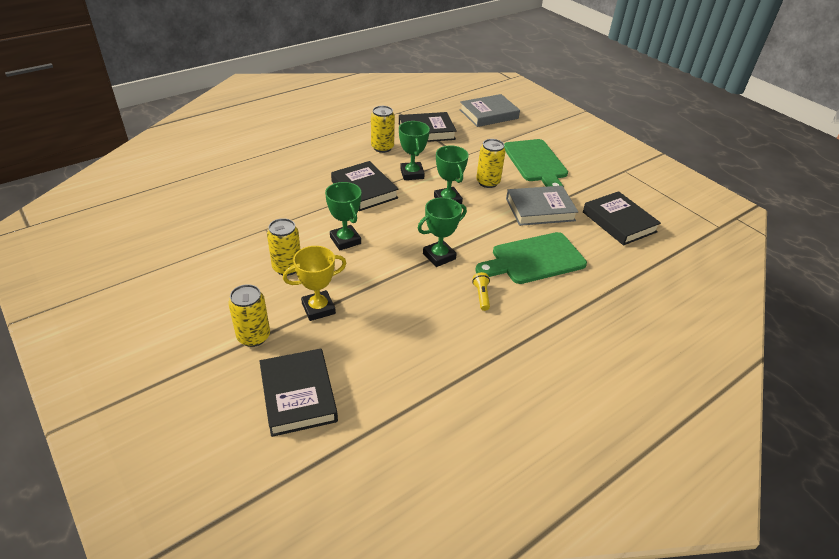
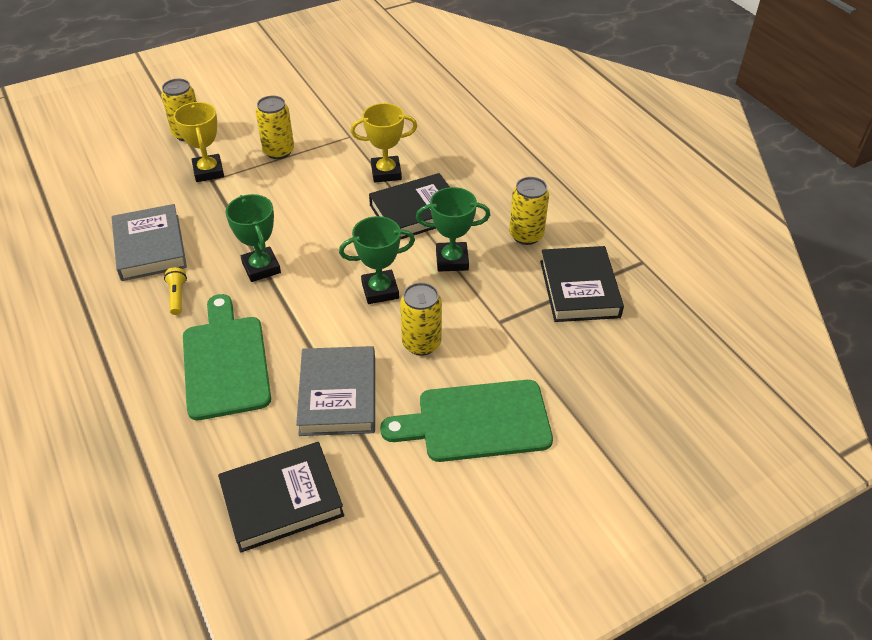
camera: 100 degrees right, 5 degrees up
(298, 395) = (106, 159): black book -> none
(317, 206) = (386, 173): none -> yellow trophy
(345, 240) = (314, 192): green trophy -> none
(481, 296) = (177, 296): yellow flashlight -> yellow flashlight turned 105 degrees counterclockwise
(488, 114) = (654, 384): grey book -> grey book (150, 247)

